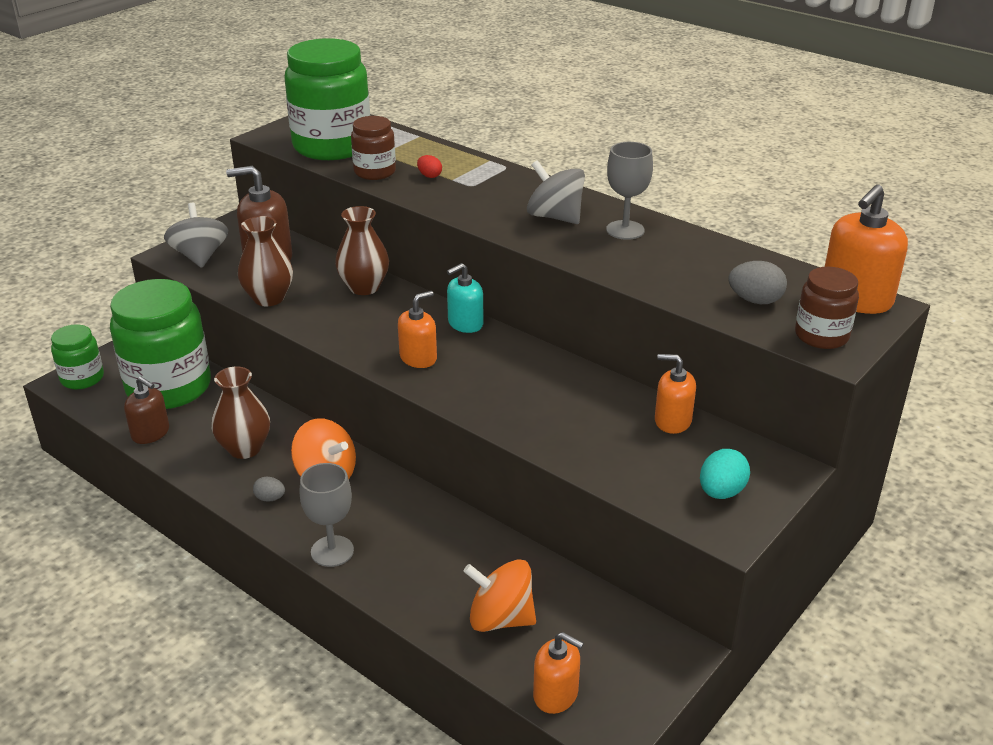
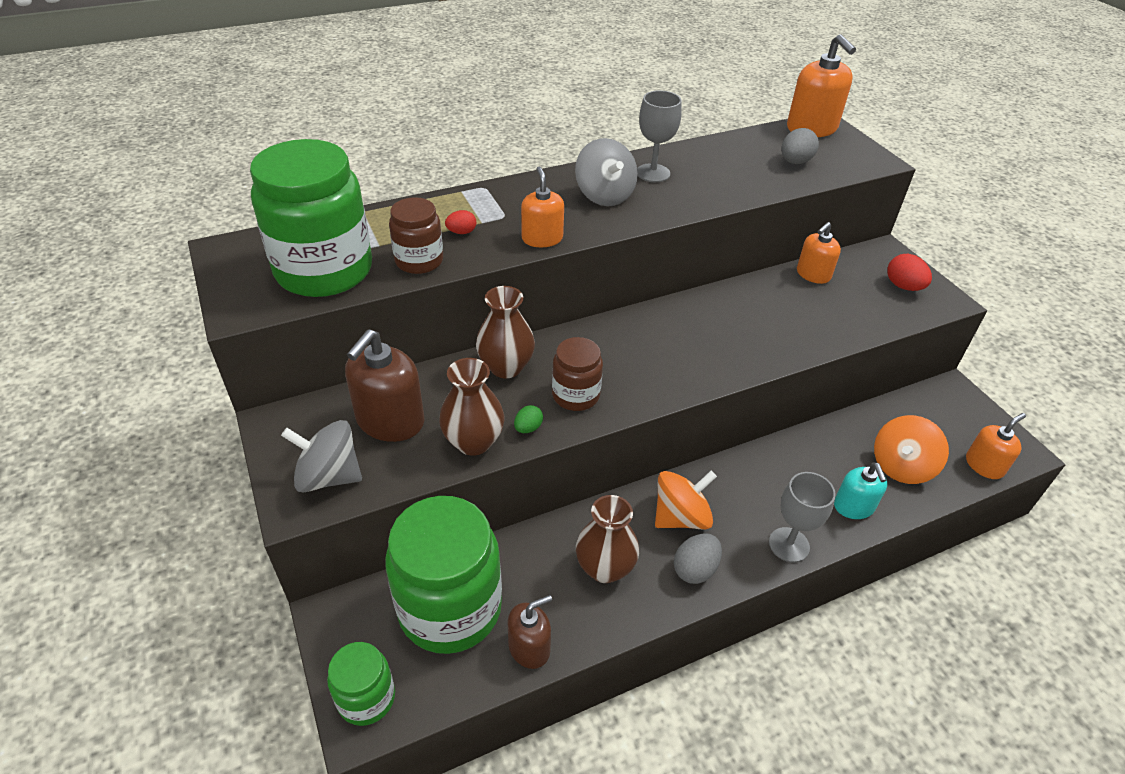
camera: 65 degrees left, 10 degrees up
(270, 498) = (695, 569): grey egg -> grey egg, size x1.65
(300, 316) = (528, 428): none -> green egg
(418, 358) = (655, 371): orange soap dispenser -> orange soap dispenser (542, 238)
(465, 323) = (617, 326): turquoise soap dispenser -> turquoise soap dispenser (853, 506)
(555, 217) = (604, 195): grey spinning top -> grey spinning top turned 90 degrees counterclockwise
(721, 492) = (903, 286): turquoise egg -> red egg
(821, 336) = (854, 157): brown jar -> brown jar (575, 395)

